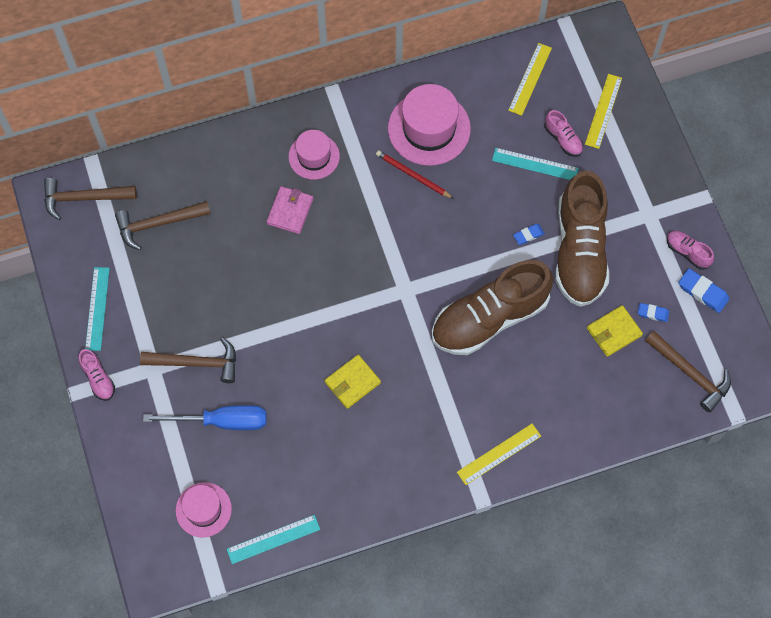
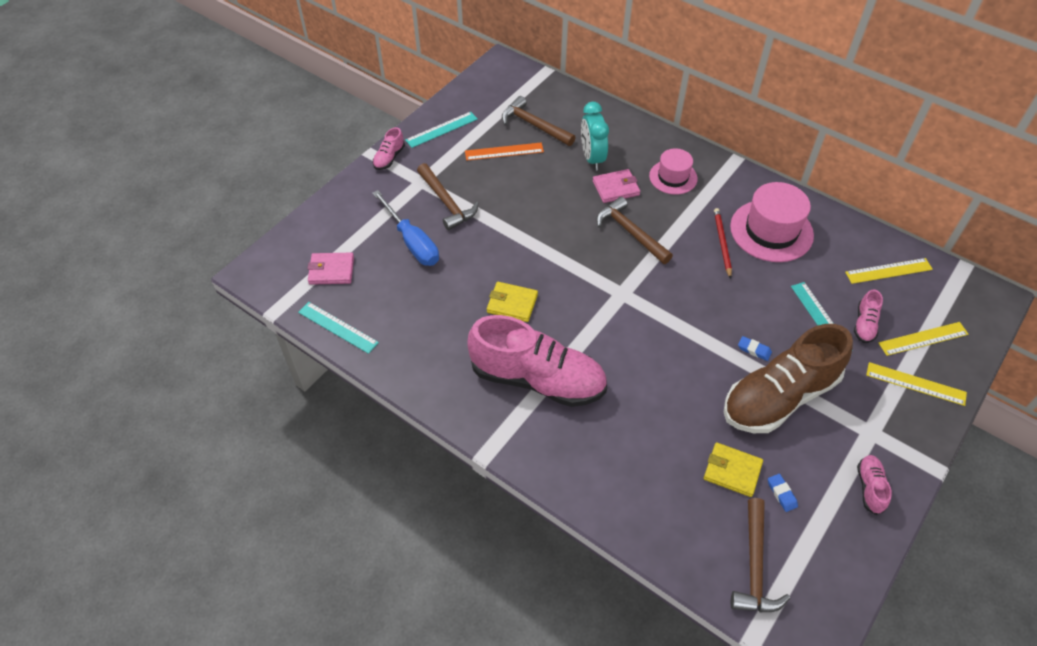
camera: 55 degrees right, 15 degrees down
(84, 198) = (516, 81): brown hammer -> brown hammer (630, 232)
(171, 273) = (504, 151): none -> orange ruler
(203, 509) = (331, 270): pink hat -> pink wallet
(239, 204) = (592, 158): none -> turquoise clock
(441, 412) = (538, 379): none -> pink shoe
(489, 318) = (653, 365): brown shoe -> none
(499, 454) = (536, 446): yellow ruler -> yellow ruler (915, 384)
(703, 292) = (846, 526): blue eraser -> none

